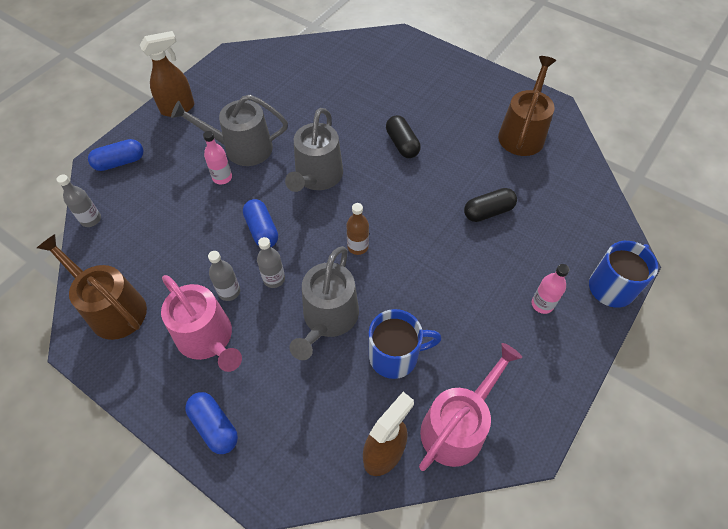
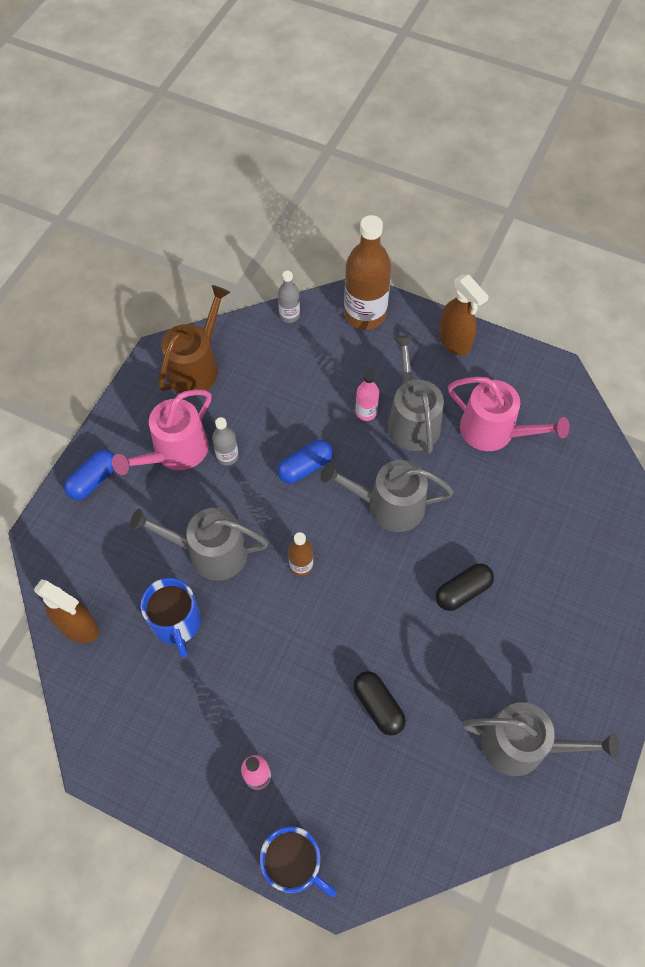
camera: 80 degrees right, 5 degrees up
(120, 162) = (365, 314): blue capsule -> brown bottle
(274, 279) = (248, 492): grey bottle -> none
(457, 426) = (108, 692): pink watering can -> pink watering can (494, 431)
(522, 133) = (522, 745): brown watering can -> grey watering can

